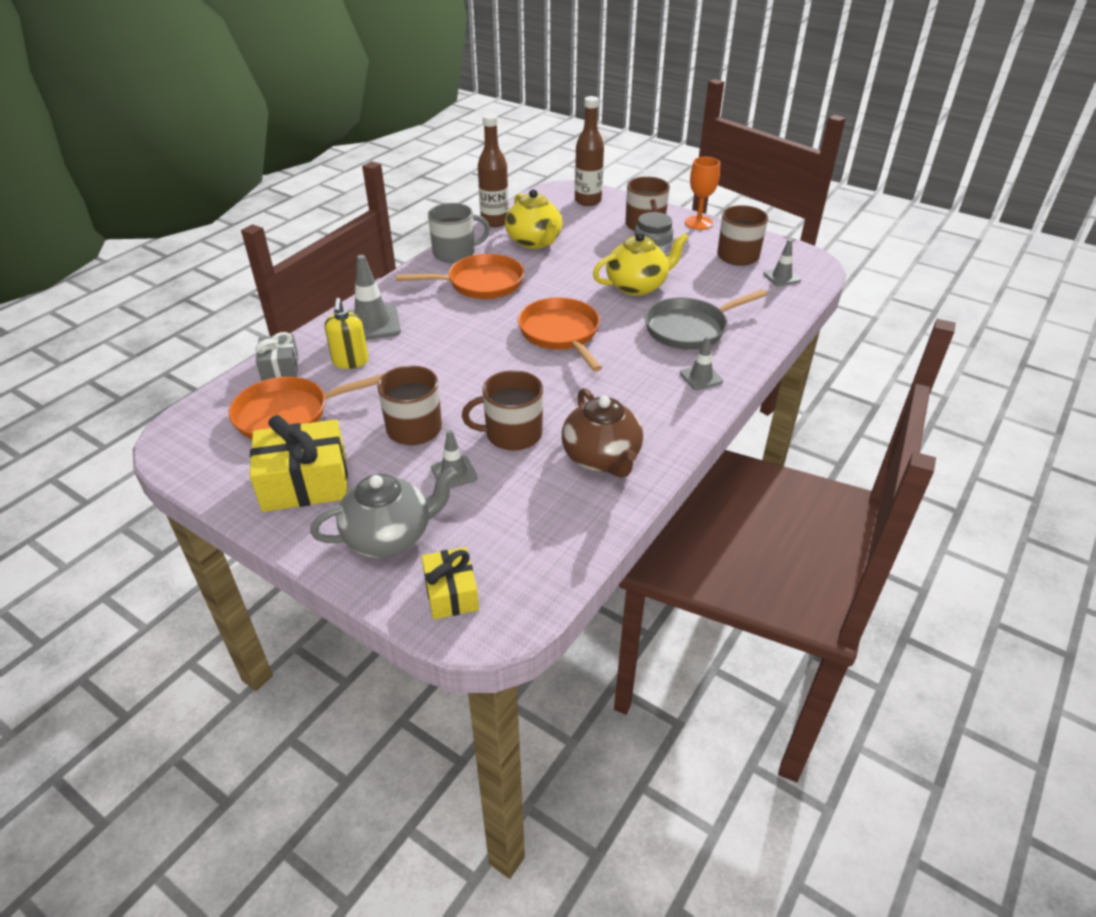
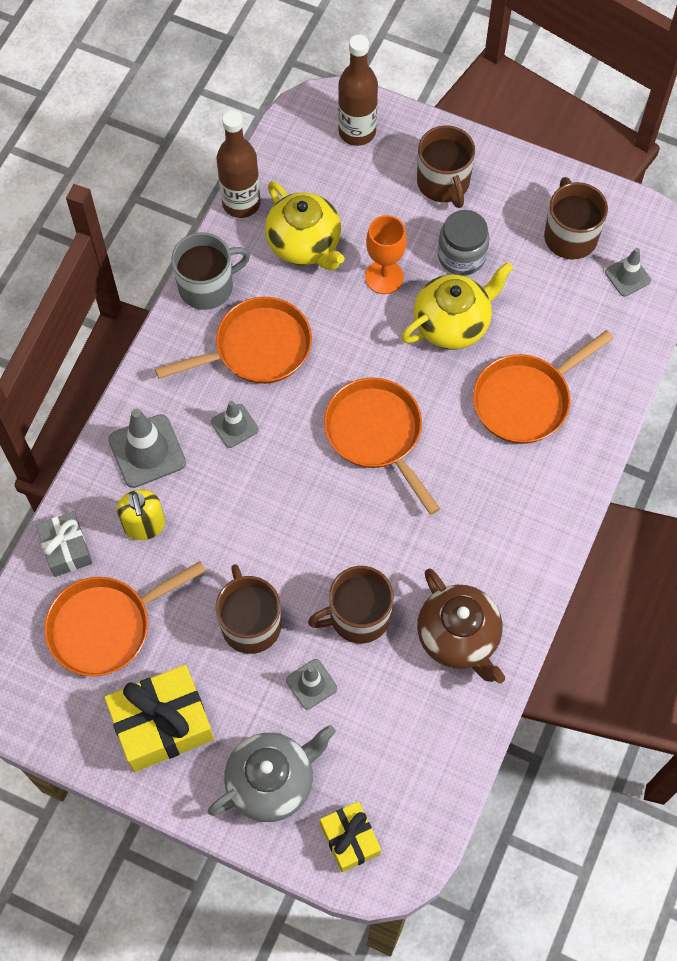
camera: 10 degrees left, 25 degrees up
(690, 328) = (526, 400): grey pan -> orange pan
(698, 223) = (513, 166): orange goblet -> orange goblet (384, 277)
(701, 377) = (547, 488): grey traffic cone -> grey traffic cone (234, 426)

